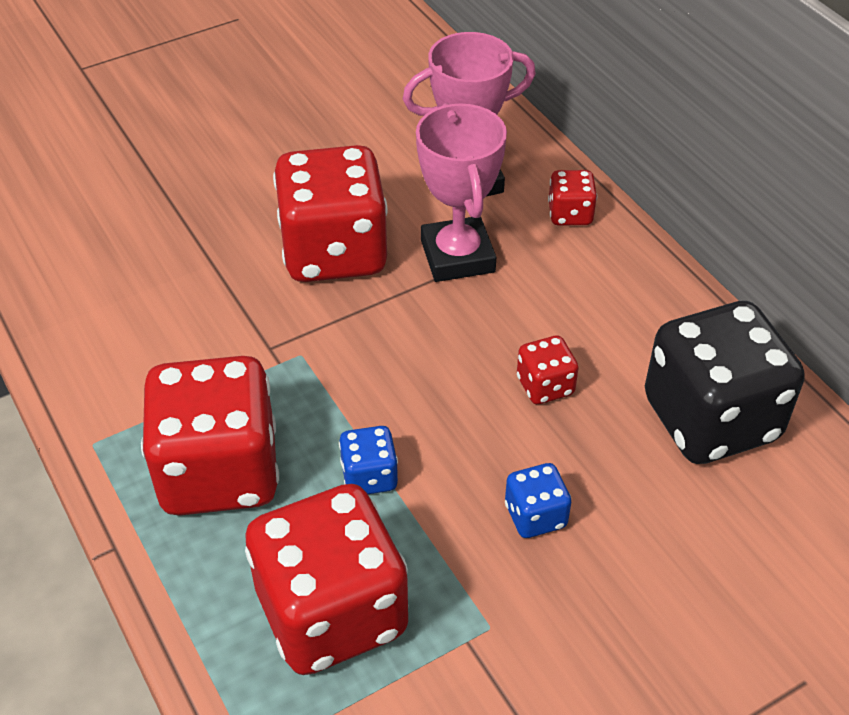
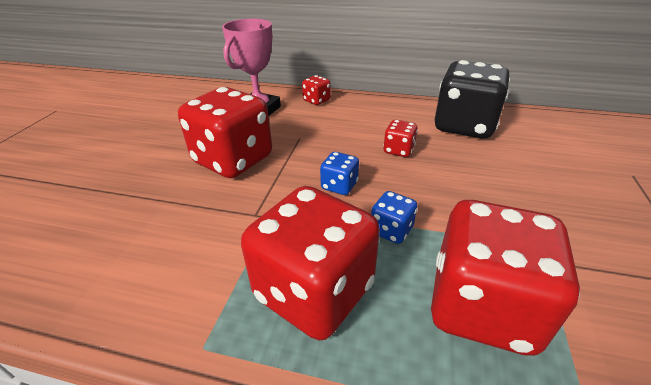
camera: 45 degrees left, 10 degrees down
(457, 256) = (294, 132): pink trophy -> none
(535, 516) = (475, 192): blue dice -> blue dice (339, 186)

